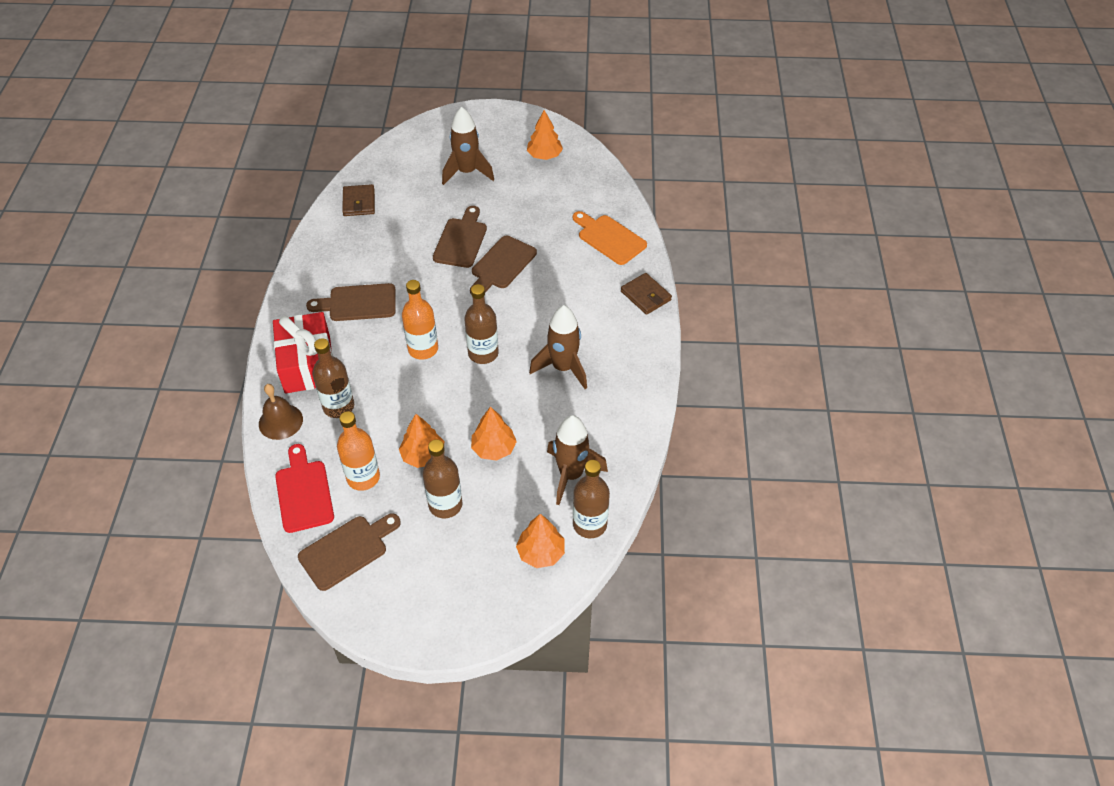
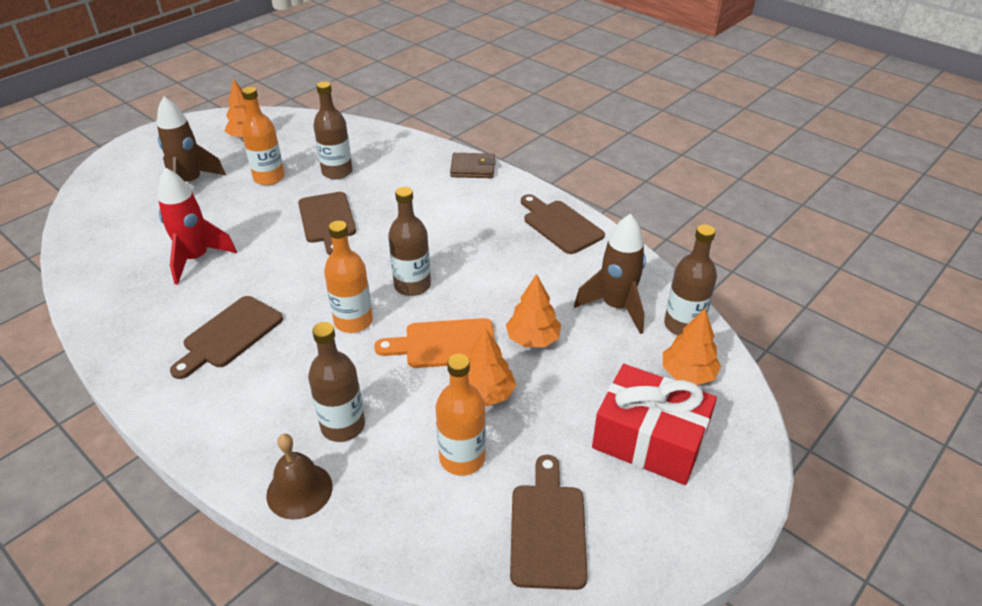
camera: 50 degrees left, 10 degrees down
(303, 492) = (425, 525): red cutting board -> none
(307, 364) = (251, 420): red gift -> red gift (649, 440)
(359, 202) = (105, 264): brown wallet -> none
(403, 236) = (196, 259): none -> red rocket
(445, 505) = (566, 411): brown bottle -> brown bottle (337, 172)
(461, 240) = (261, 228): brown cutting board -> brown cutting board (560, 225)
(513, 202) = (269, 178): none -> orange bottle
(563, 368) = (491, 248): brown rocket -> none
(609, 238) = (387, 153): orange cutting board -> orange cutting board (444, 344)

